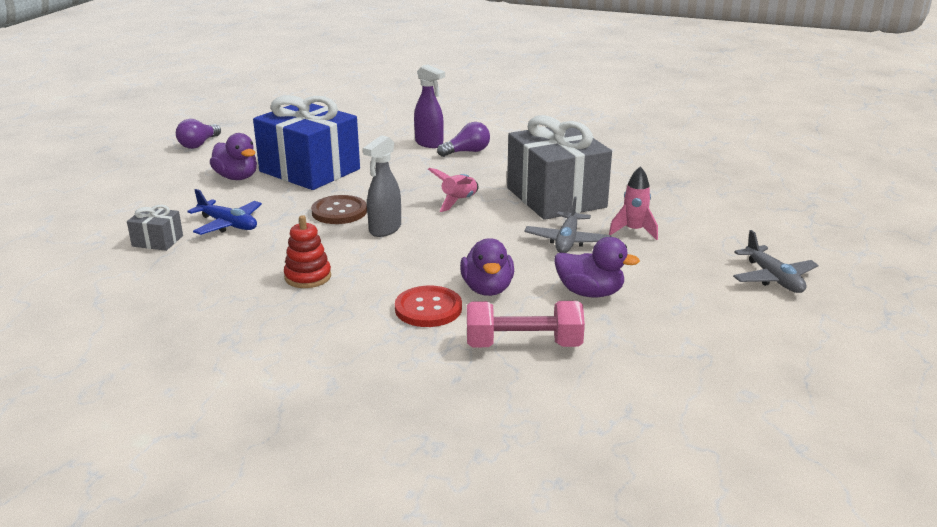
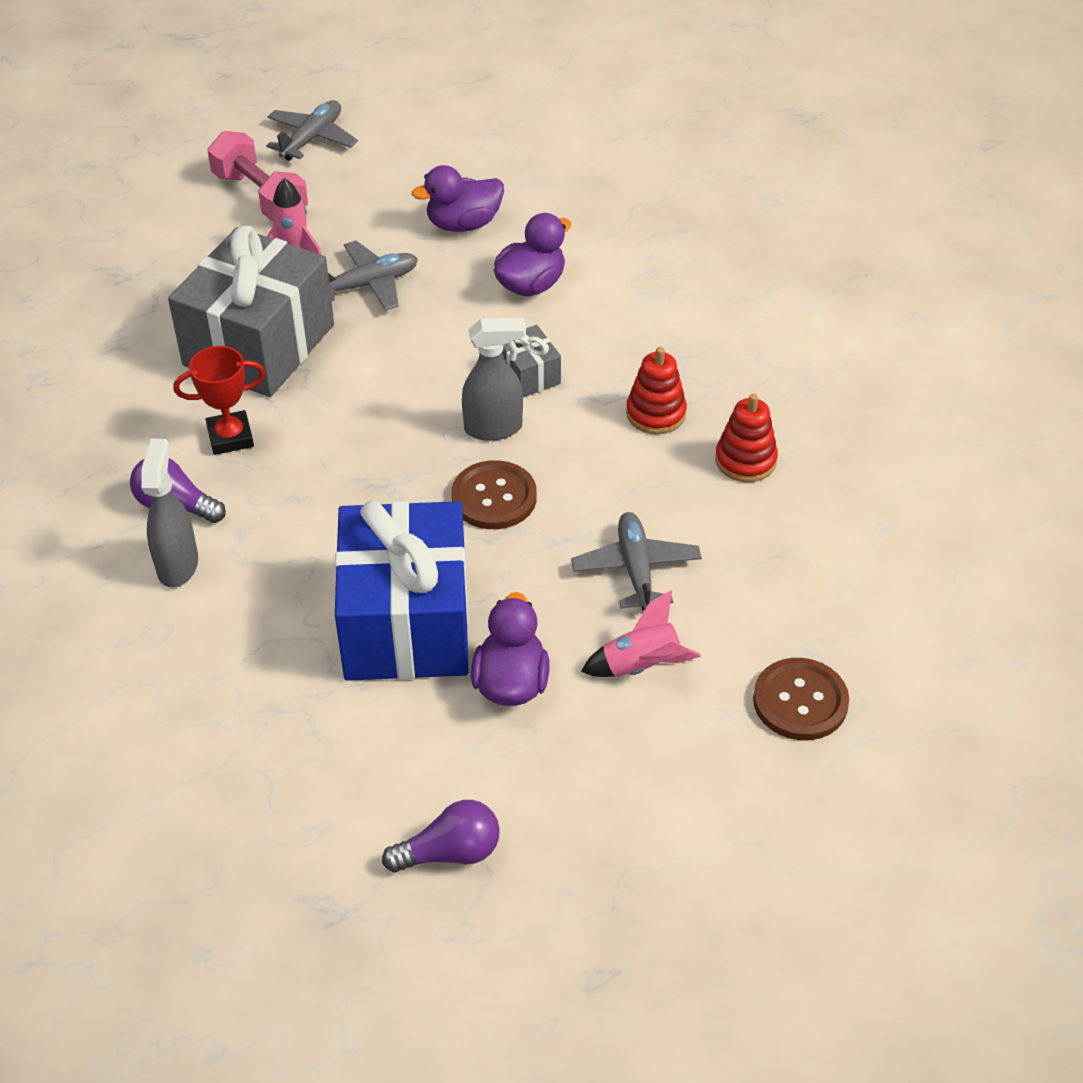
camera: 130 degrees left, 20 degrees up
(85, 227) = (800, 701): none -> brown button
(157, 241) = (742, 596): grey gift -> grey gift (529, 375)
(223, 286) = (745, 460): none -> red stacking toy
(228, 224) = (636, 569): blue plane -> grey plane
(428, 309) = (608, 300): red button -> none
(429, 144) = (178, 565): purple spray bottle -> grey spray bottle
(458, 202) = (355, 415): pink rocket -> pink rocket (641, 666)
(493, 172) = (230, 437): none -> red trophy
(523, 345) = (595, 220): pink dumbbell -> pink dumbbell (260, 196)
(590, 293) = (463, 224): purple duck -> purple duck turned 90 degrees counterclockwise

